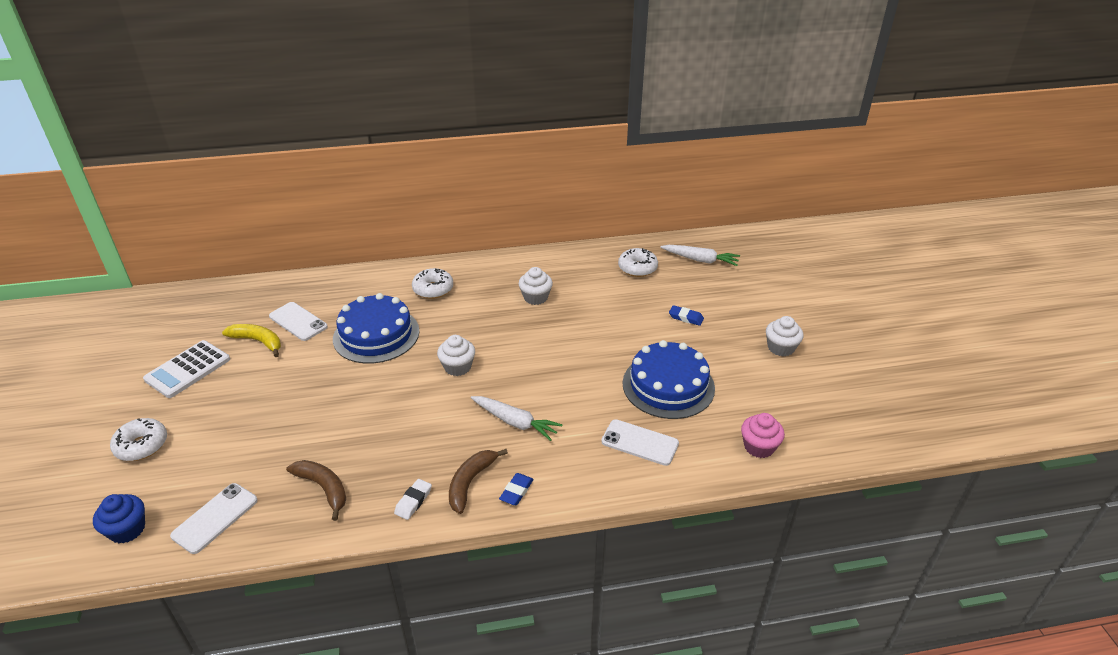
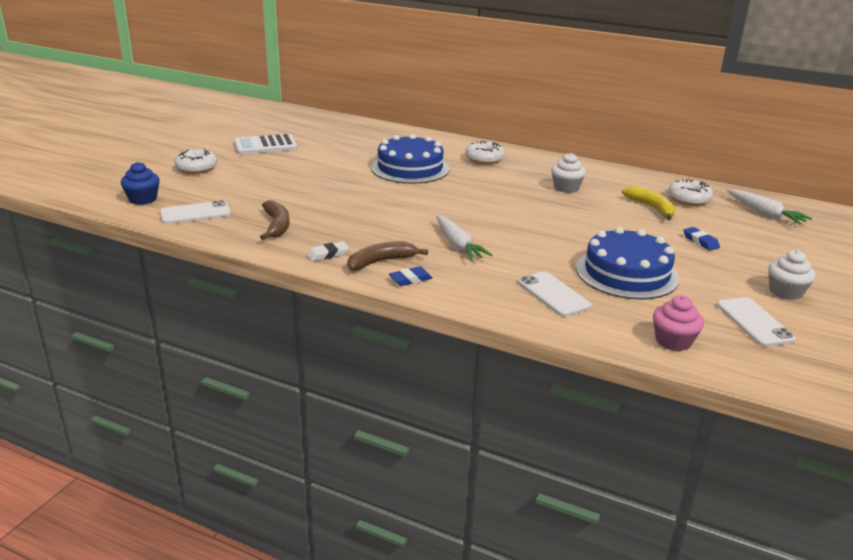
camera: 35 degrees right, 10 degrees down
(258, 341) = (325, 147): yellow banana -> yellow banana (651, 208)
(298, 321) = (363, 146): white phone -> white phone (754, 322)
(457, 367) = (450, 203): white cupcake -> none

